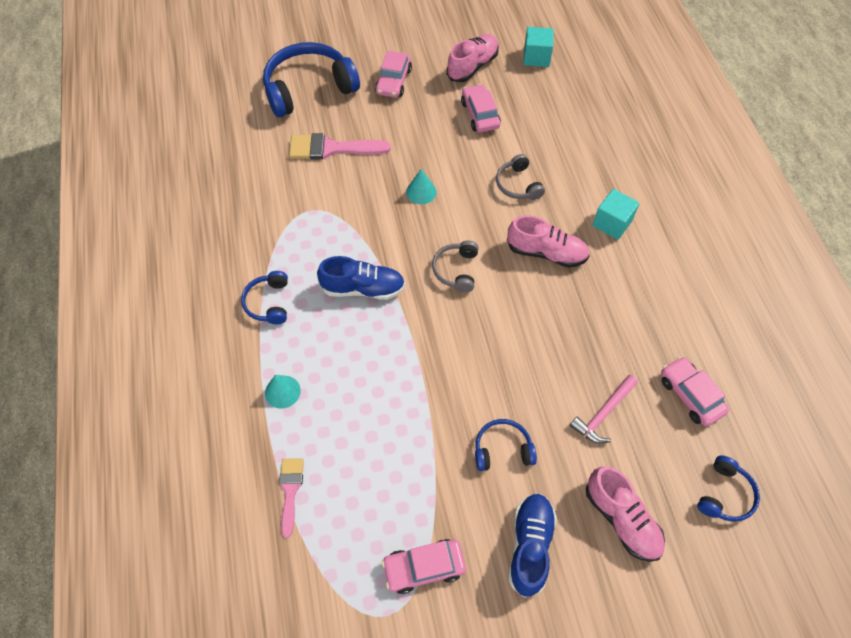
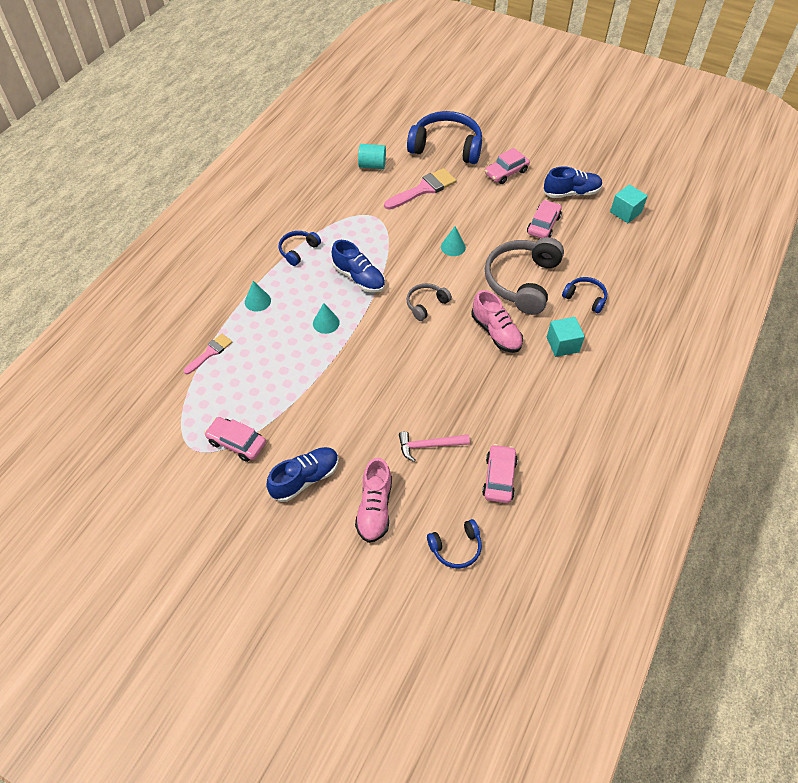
camera: 40 degrees right, 5 degrees down
(252, 155) = (372, 165): none -> turquoise cylinder
(331, 148) = (423, 189): pink brush -> pink brush turned 105 degrees clockwise
(379, 362) = (326, 323): none -> turquoise cone
(472, 66) = (571, 193): pink shoe -> blue shoe
(502, 449) = (345, 418): blue headphones -> blue headphones (585, 298)
(518, 185) = (522, 281): grey headphones -> grey headphones, size x2.01

